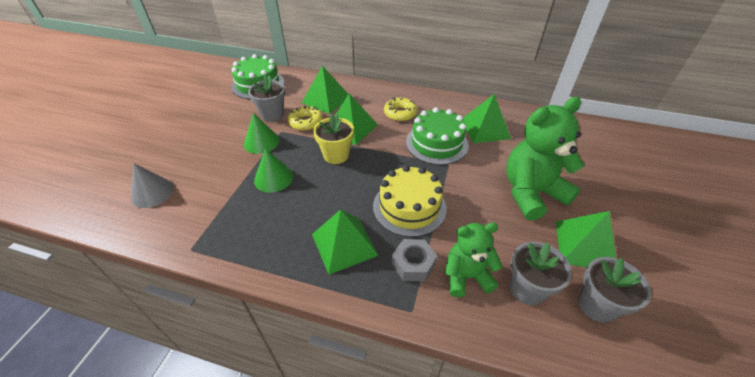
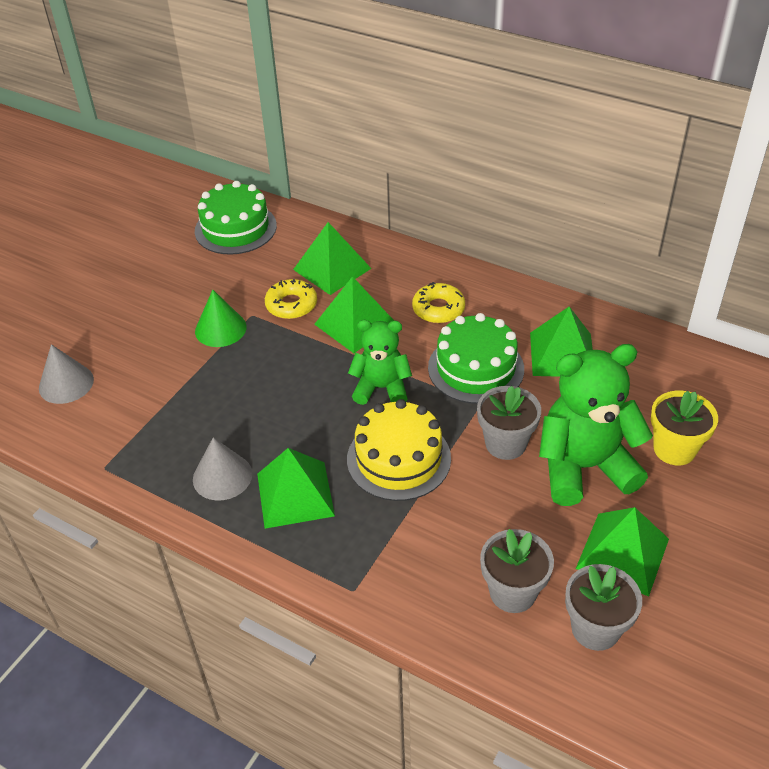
camera: 15 degrees right, 0 degrees up
(272, 114) = (246, 285): grey flower pot -> grey flower pot (505, 444)
(273, 178) = (225, 387): green cone -> none
(286, 240) = (222, 476): none -> grey cone
(336, 155) = (321, 365): yellow flower pot -> yellow flower pot (674, 449)
(413, 264) = (376, 535): grey nut -> none
(466, 276) = (439, 563): green teddy bear -> green teddy bear (381, 388)

